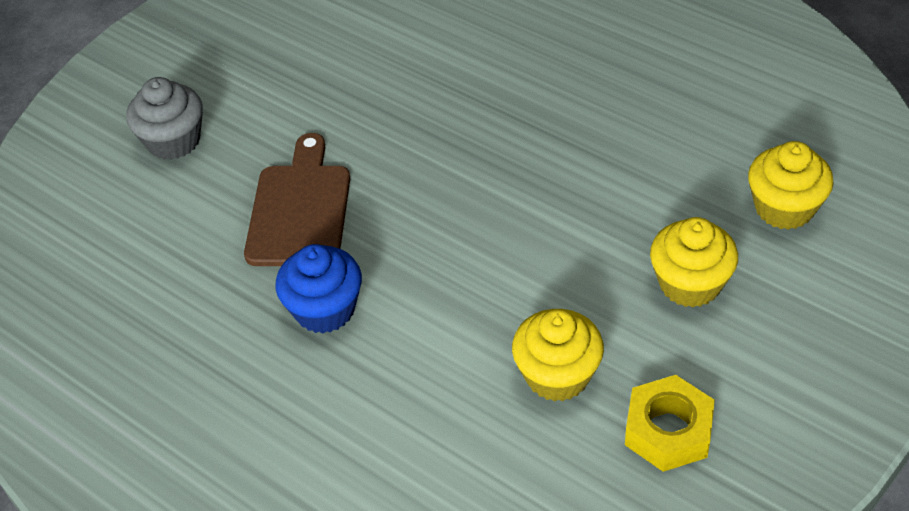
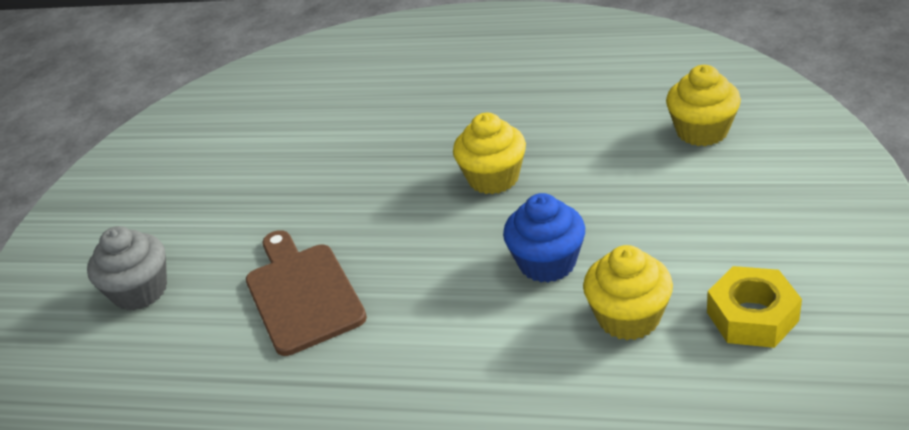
camera: 25 degrees left, 10 degrees down
(324, 309) = (383, 360): blue cupcake -> blue cupcake (547, 263)
(690, 284) = (677, 208): yellow cupcake -> yellow cupcake (493, 178)

